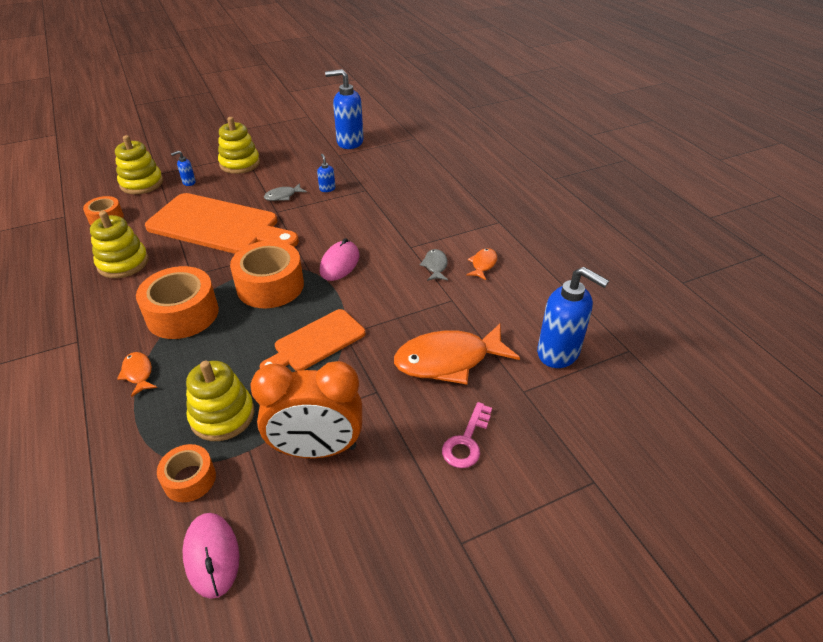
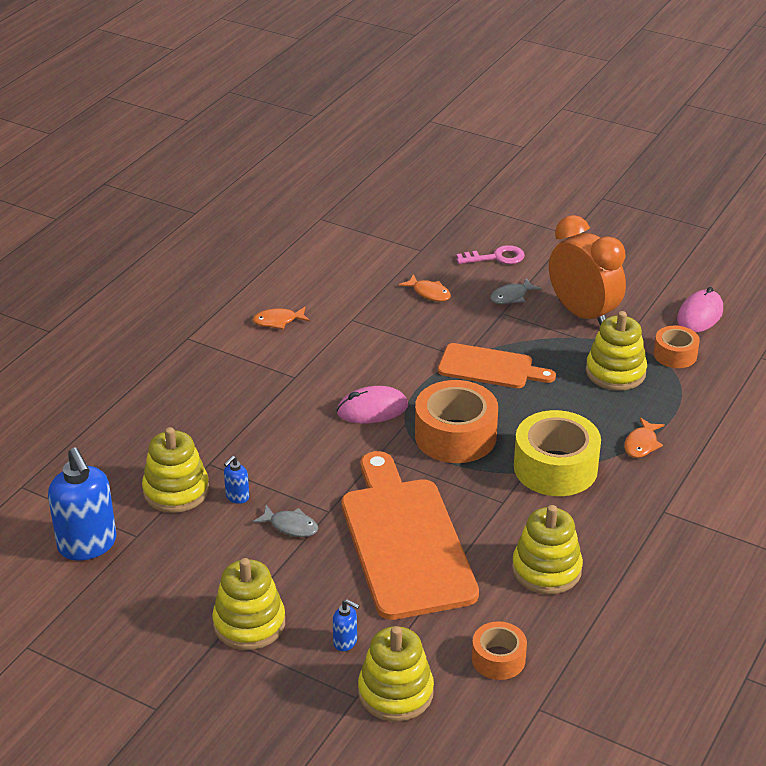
camera: 125 degrees left, 5 degrees down
(182, 314) = (555, 467): orange tape -> yellow tape
(356, 174) = (176, 491): none -> yellow stacking toy
(435, 266) = (311, 348): grey fish -> grey fish (511, 297)
(448, 360) = (429, 293): orange fish -> orange fish, size x0.46
(558, 353) = (360, 247): blue soap dispenser -> none

